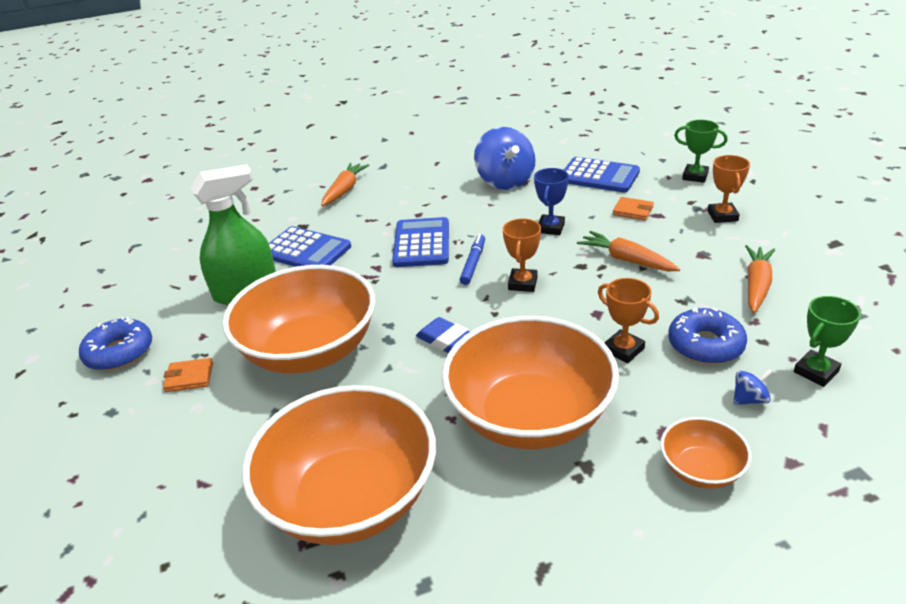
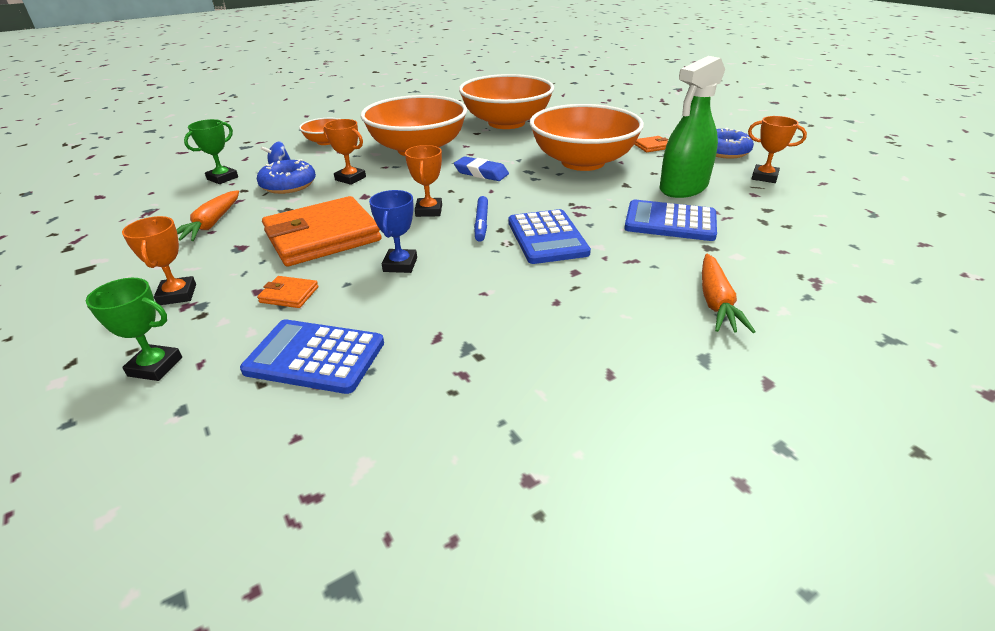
camera: 165 degrees right, 0 degrees up
(147, 299) = (764, 177): none -> orange trophy
(505, 181) = (470, 336): blue spinning top -> none
(627, 260) = (322, 236): orange carrot -> orange wallet

